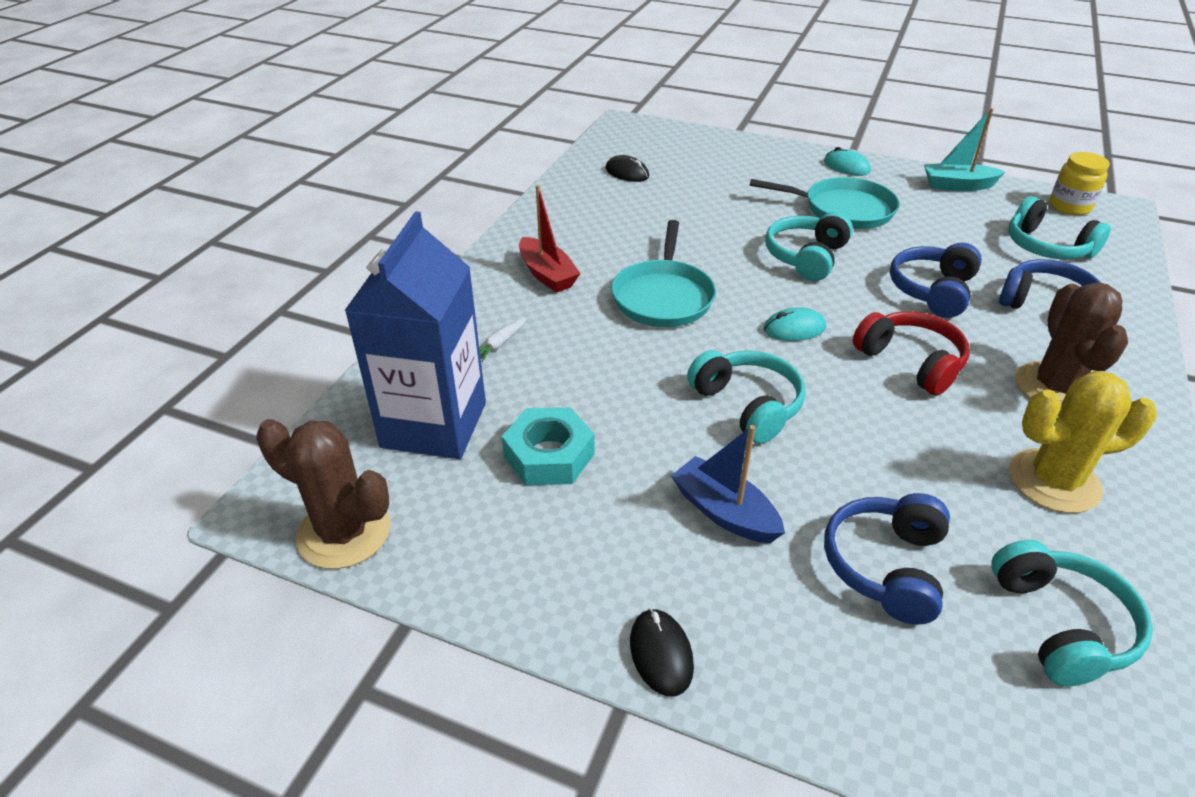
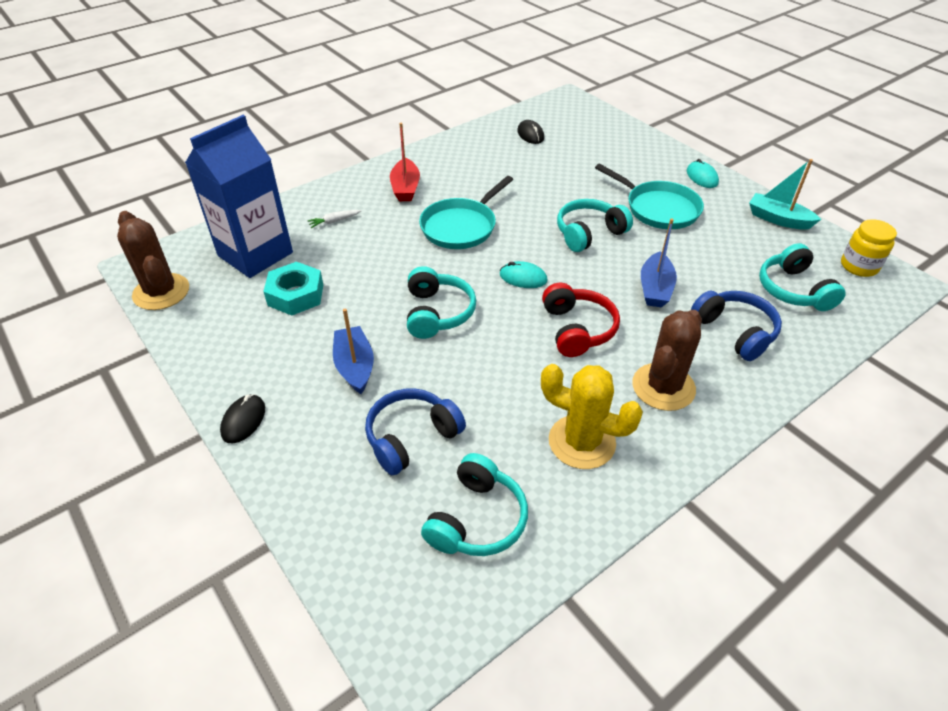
camera: 30 degrees right, 5 degrees up
(932, 291) = (655, 288): blue headphones -> blue boat

